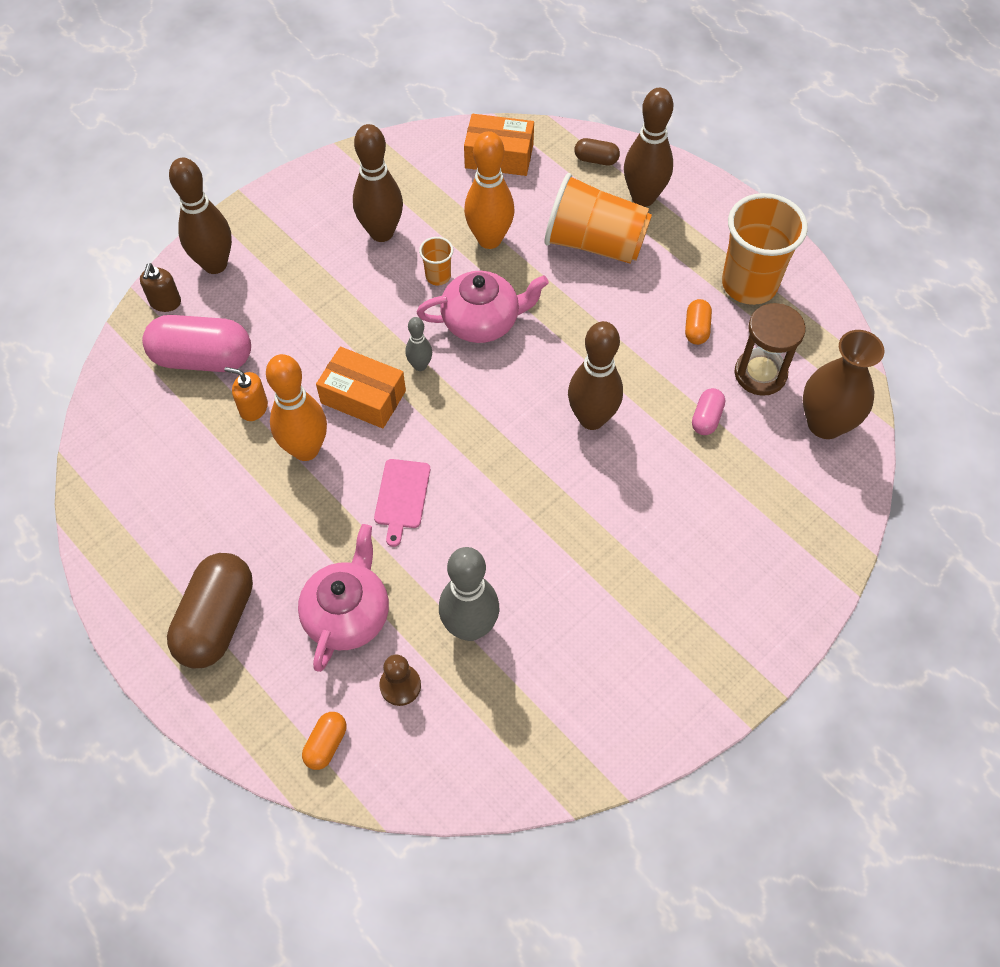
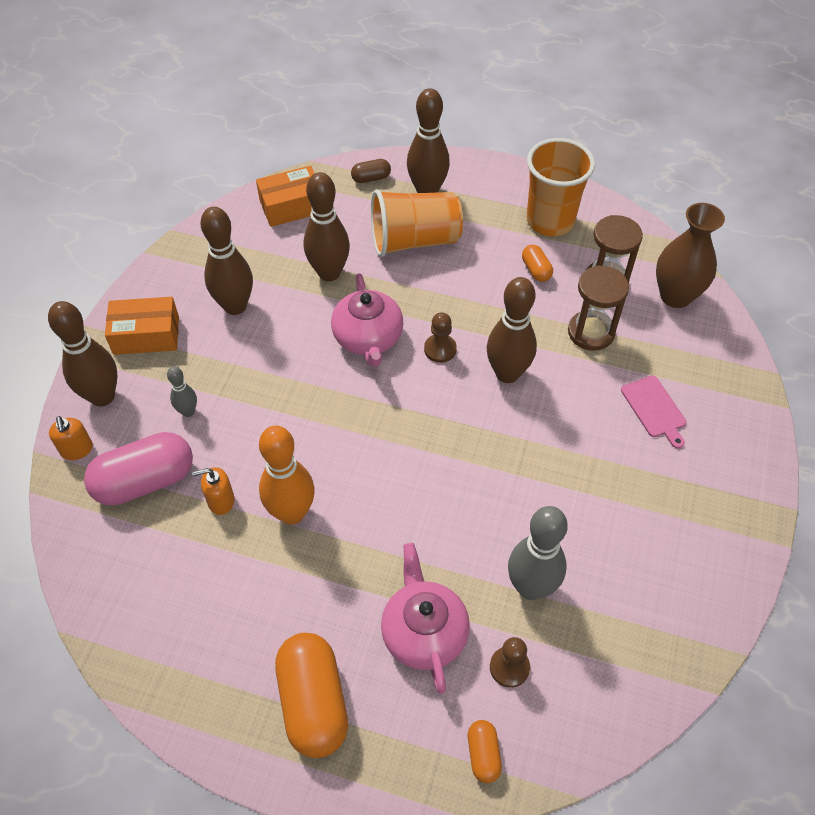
camera: 30 degrees left, 5 degrees down
(165, 302) = (77, 449): brown soap dispenser -> orange soap dispenser
(217, 620) = (313, 702): brown capsule -> orange capsule
(363, 397) = (311, 445): orange box -> orange box (146, 335)
(402, 497) = (401, 510): pink cutting board -> pink cutting board (654, 409)
(420, 365) = (342, 397): grey bowling pin -> grey bowling pin (188, 411)
(438, 276) = (307, 320): orange cup -> none
(482, 321) = (368, 338): pink teapot -> pink teapot turned 120 degrees clockwise
(489, 239) = (329, 273): orange bowling pin -> brown bowling pin
(543, 364) = (440, 349): none -> brown pawn
(706, 418) = (591, 332): pink capsule -> brown hourglass

